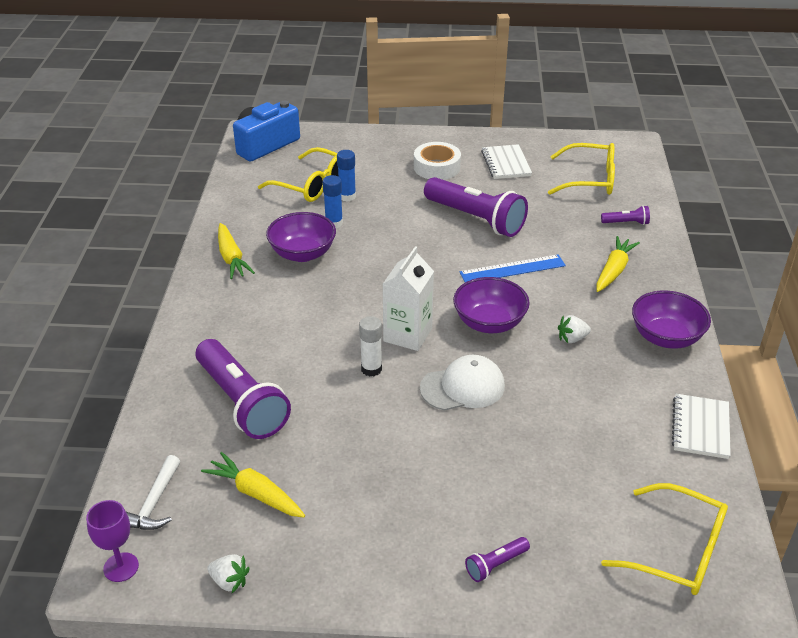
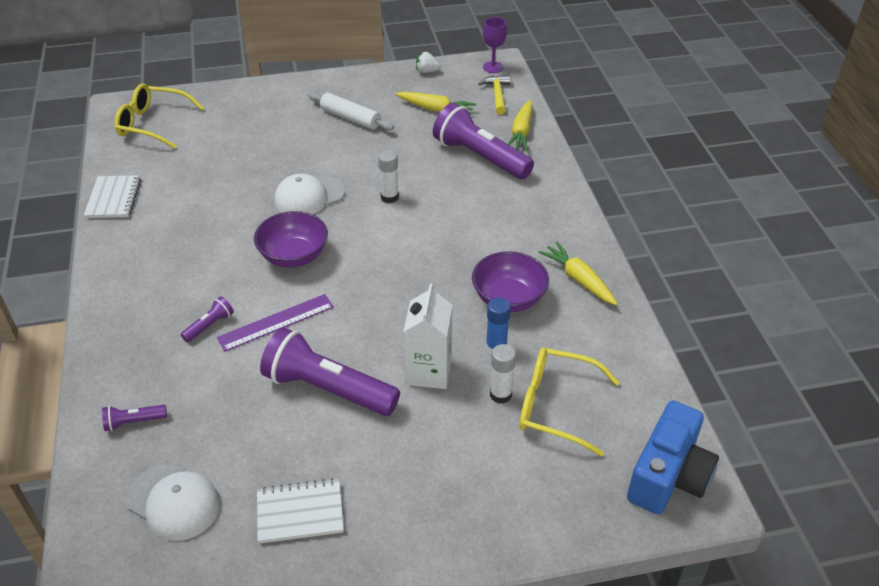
camera: 165 degrees right, 5 degrees up
(154, 504) = (497, 95): white hammer -> yellow hammer
(347, 196) = (500, 394): blue glue stick -> white glue stick
(382, 502) = (350, 118): none -> white rolling pin
(407, 335) = (368, 231): white carton -> white carton (428, 371)
(437, 167) = (401, 481): white tape -> none
(495, 564) = (270, 101): purple flashlight -> purple flashlight (209, 325)
(506, 163) = (300, 512): white notebook -> white notebook turned 75 degrees counterclockwise
(512, 269) = (276, 322): blue ruler -> purple ruler
(572, 339) = (214, 254): white strawberry -> none
(589, 179) = (174, 502): yellow glasses -> white cap
(613, 271) = (162, 342): yellow carrot -> yellow carrot (521, 132)
(666, 337) = (122, 272): purple bowl -> none

